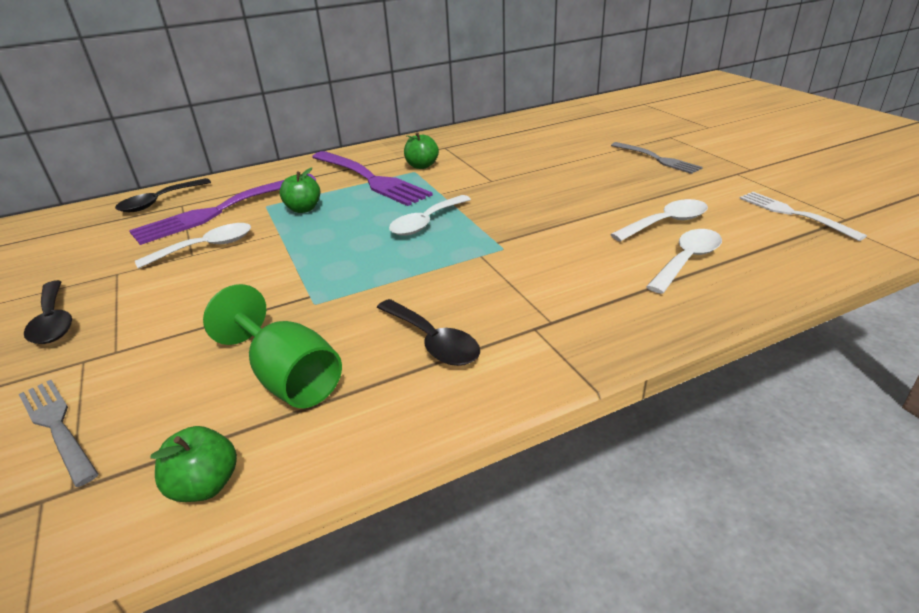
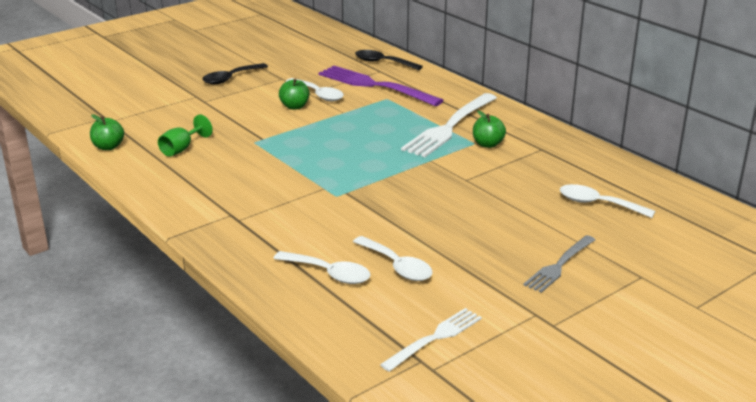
camera: 75 degrees right, 5 degrees down
(57, 426) = (147, 106): grey fork -> none
(288, 378) = (181, 149): green goblet -> green goblet, size x0.65
(303, 209) = (384, 112): green apple -> green apple (294, 106)
(370, 179) = (449, 127): purple fork -> white fork
(426, 223) = (372, 161): white spoon -> white spoon (598, 204)
(433, 342) = (214, 183): black spoon -> none

